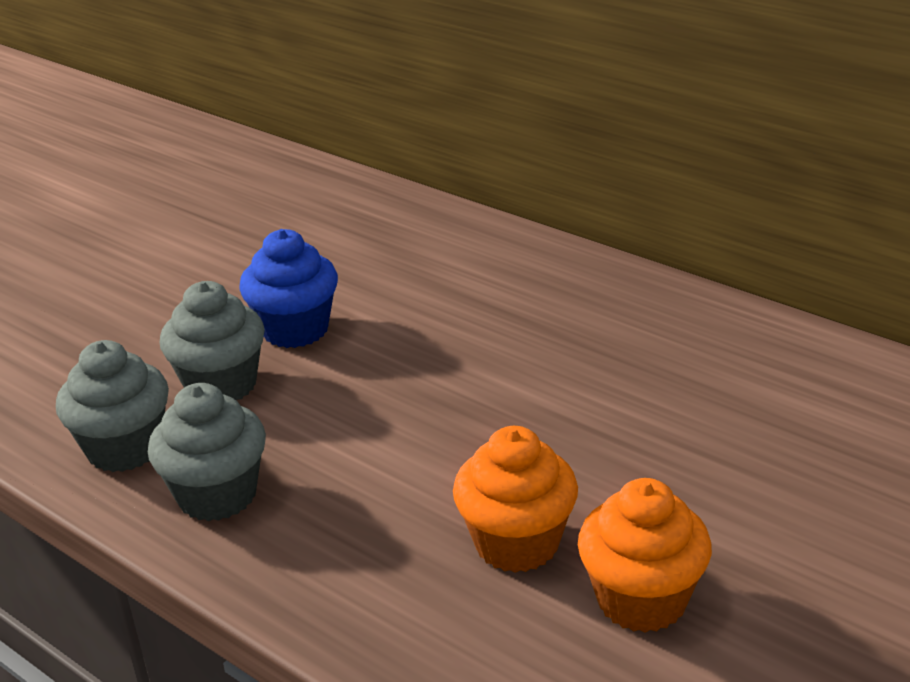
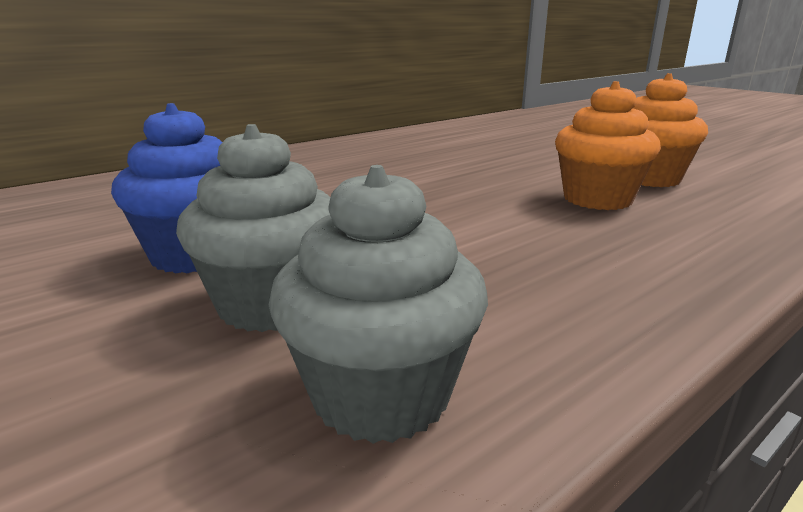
camera: 80 degrees left, 10 degrees down
(217, 495) = (524, 315): grey cupcake -> none

